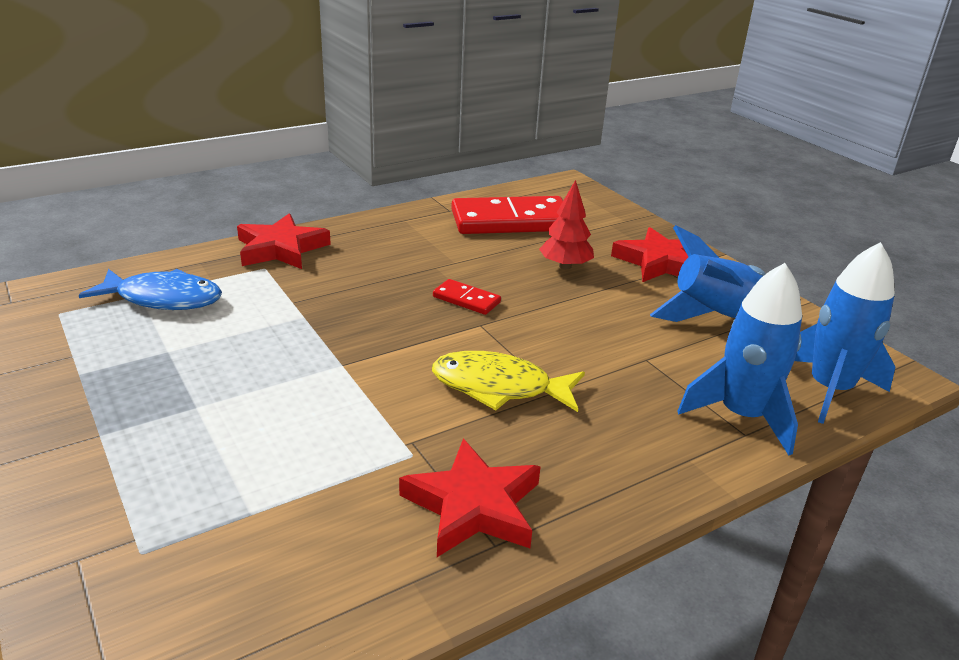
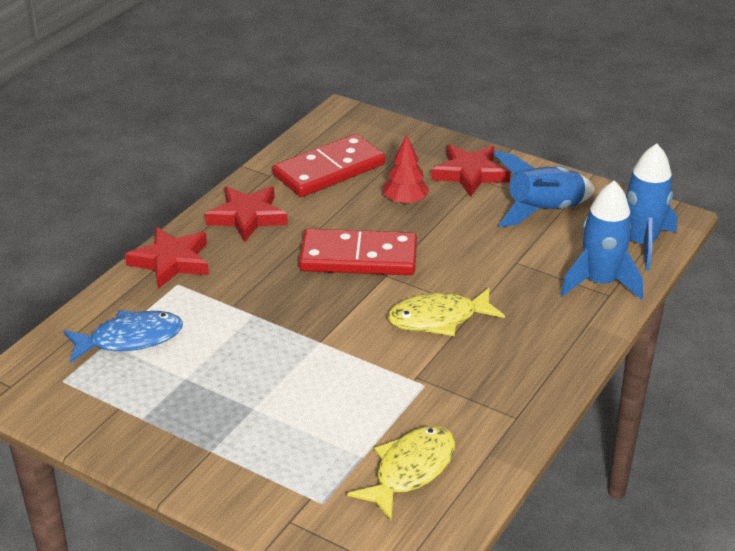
camera: 25 degrees left, 5 degrees up
(289, 558) = (410, 470): none -> yellow fish
(466, 300) = (358, 257): red domino -> red domino, size x2.19
(473, 506) = (487, 401): red star -> red star (247, 217)

